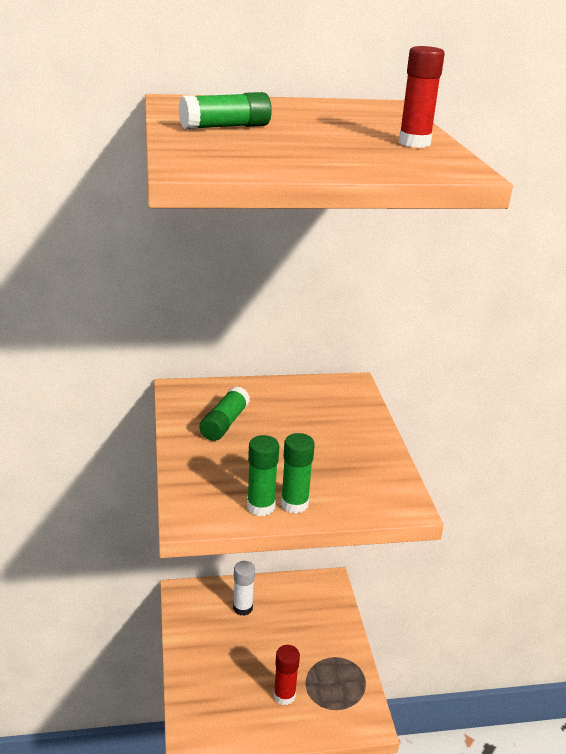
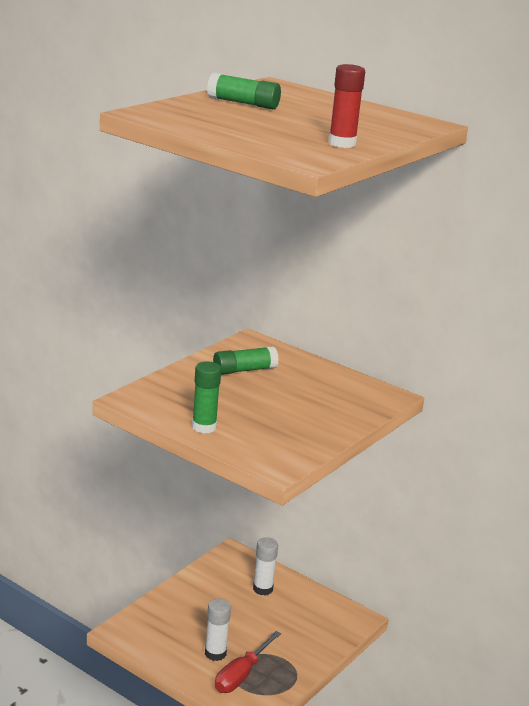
camera: 45 degrees right, 5 degrees down
(260, 507) = (180, 417): green glue stick -> none
(284, 695) = (215, 653): red glue stick -> white glue stick
(324, 698) = (241, 675): none -> red screwdriver

